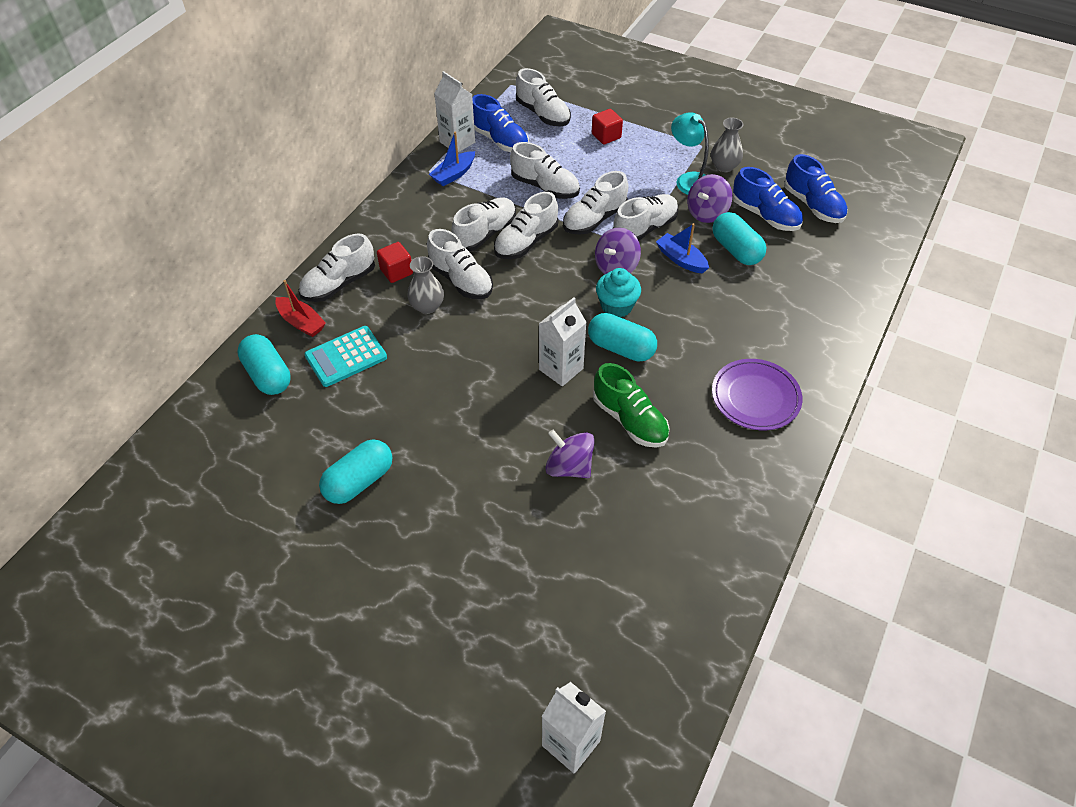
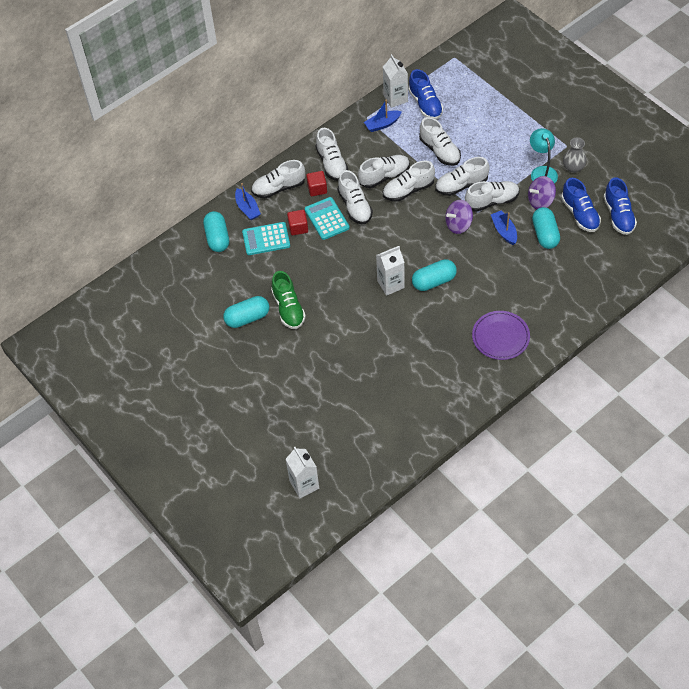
camera: 25 degrees right, 5 degrees up
(301, 322) = (247, 208): red boat -> blue boat
(427, 306) = (327, 219): grey vase -> turquoise calculator
(543, 114) = (465, 90): white shoe -> white shoe (331, 163)
(569, 467) = (368, 345): purple spinning top -> none
(606, 136) = (502, 120): red cube -> red cube (298, 227)
(616, 306) = (445, 252): turquoise cupcake -> none
(621, 348) = (434, 281): turquoise capsule -> turquoise capsule turned 75 degrees counterclockwise
(630, 420) = (416, 328): green shoe -> green shoe (288, 308)

